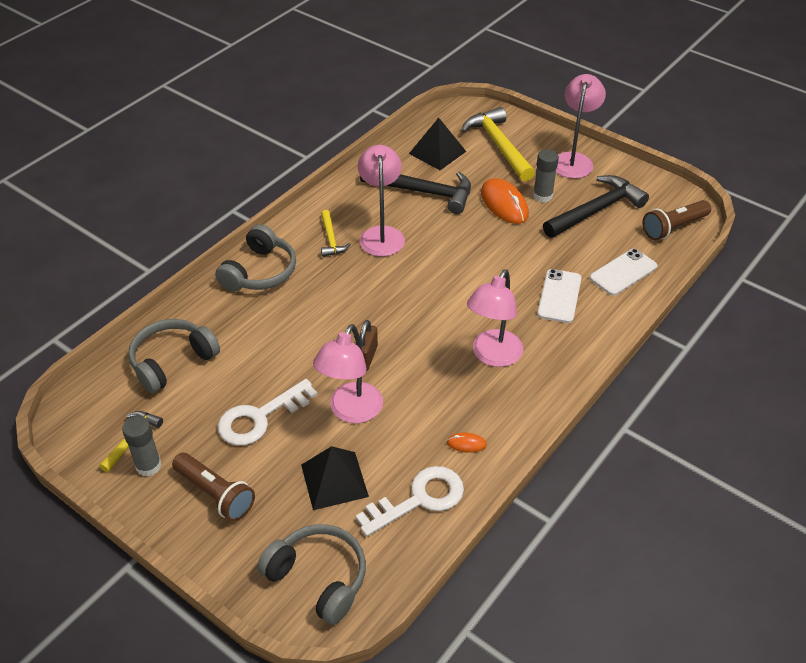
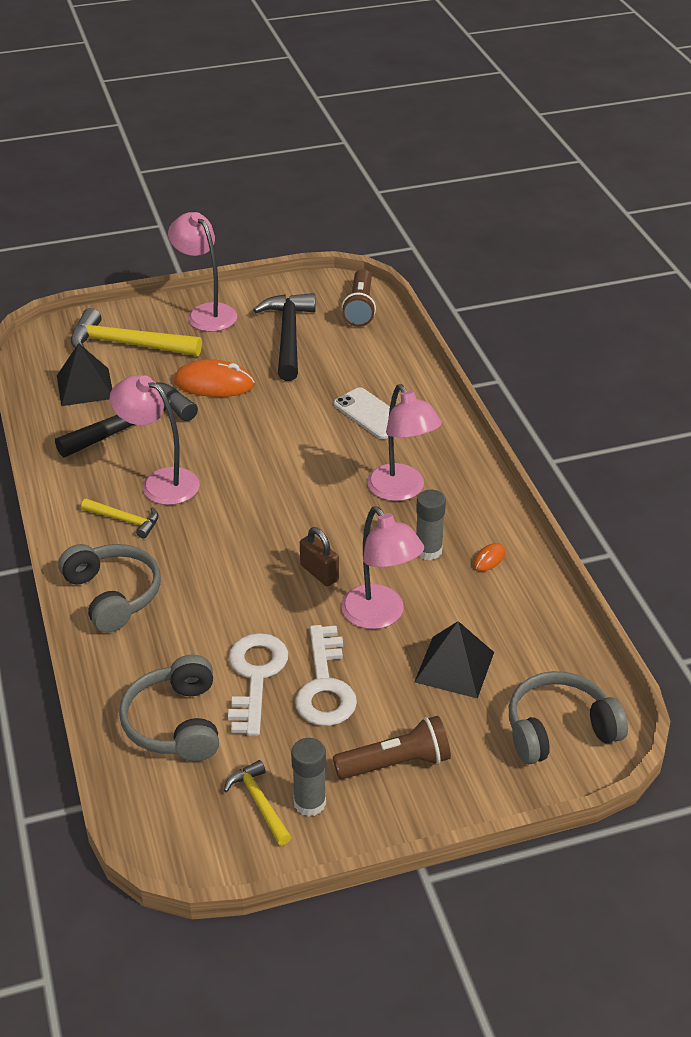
camera: 55 degrees left, 5 degrees down
(419, 499) = (525, 620): white key -> white key (255, 676)
(542, 196) = (231, 356): grey glue stick -> grey glue stick (428, 551)
(623, 272) = (382, 363): white phone -> none

